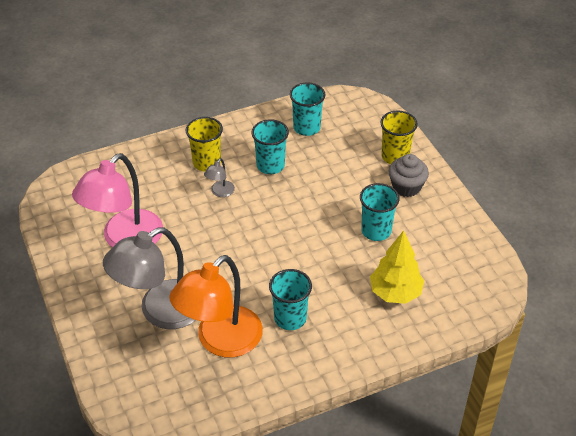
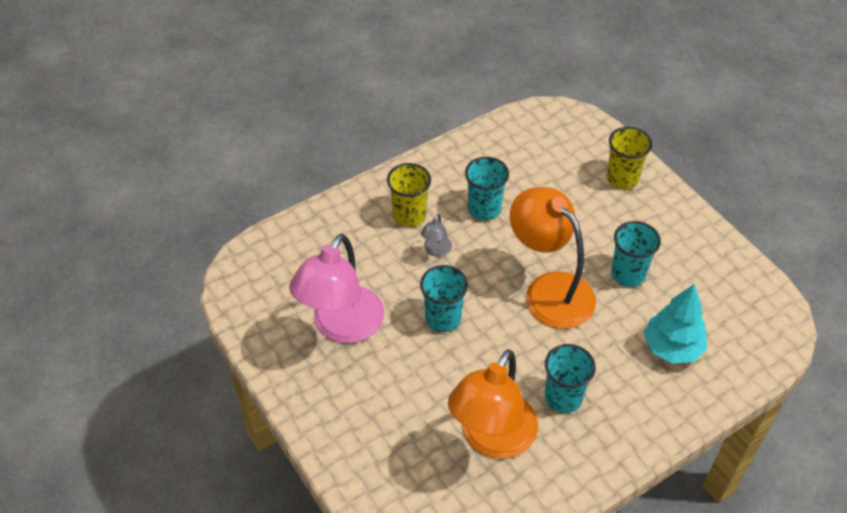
camera: 10 degrees left, 5 degrees up
(160, 311) = (411, 412): grey lamp -> none
(305, 234) = (549, 290): none -> orange lamp
(306, 128) = (511, 155): turquoise cup -> turquoise cup (443, 318)
(395, 293) = (672, 347): yellow tree -> turquoise tree
(406, 187) = (646, 214): grey cupcake -> none

